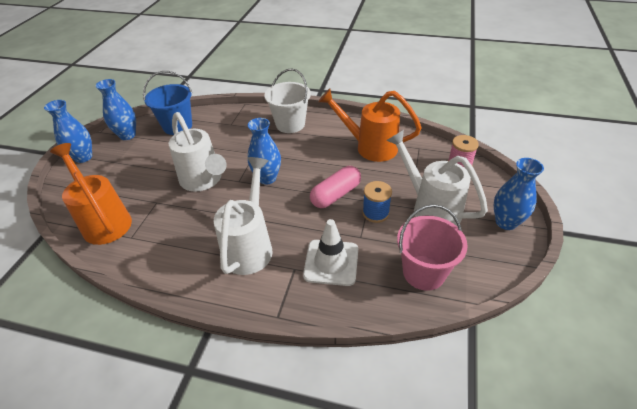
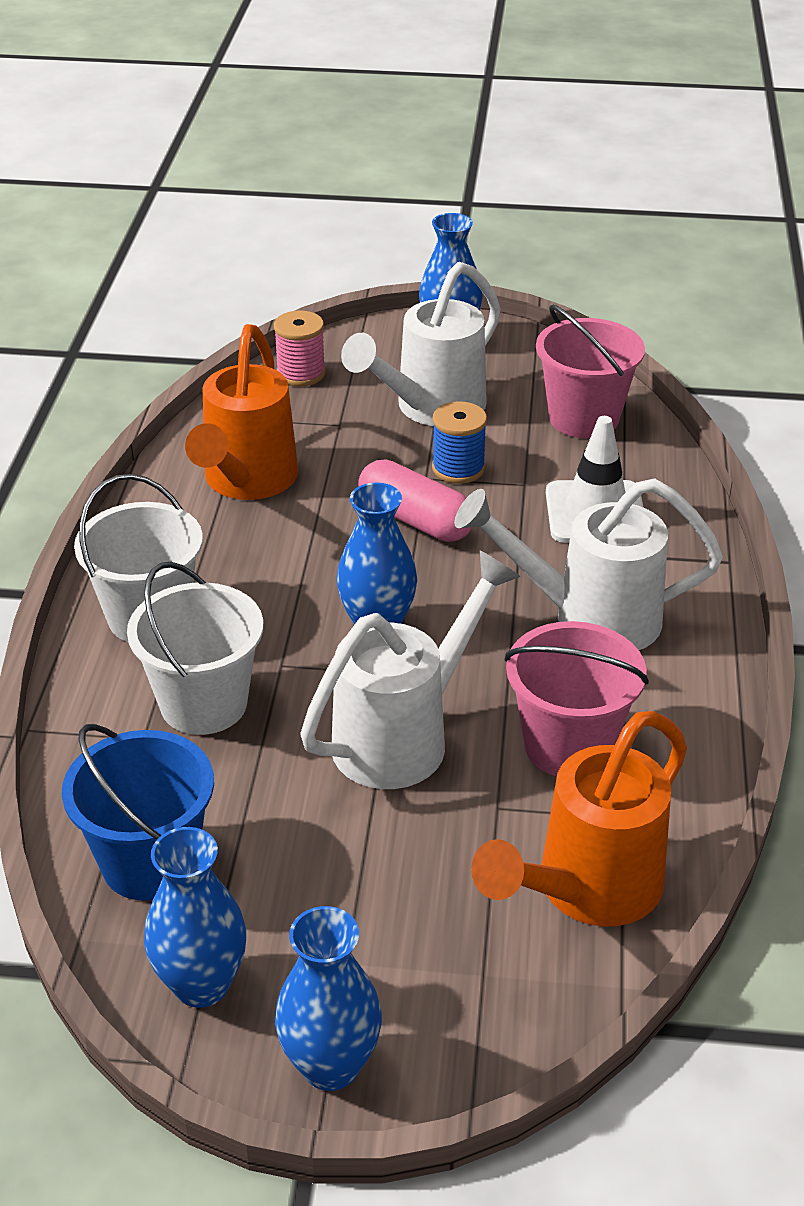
camera: 100 degrees left, 5 degrees down
(175, 226) = (568, 746): none -> pink bucket
(241, 136) = (203, 704): none -> white bucket

